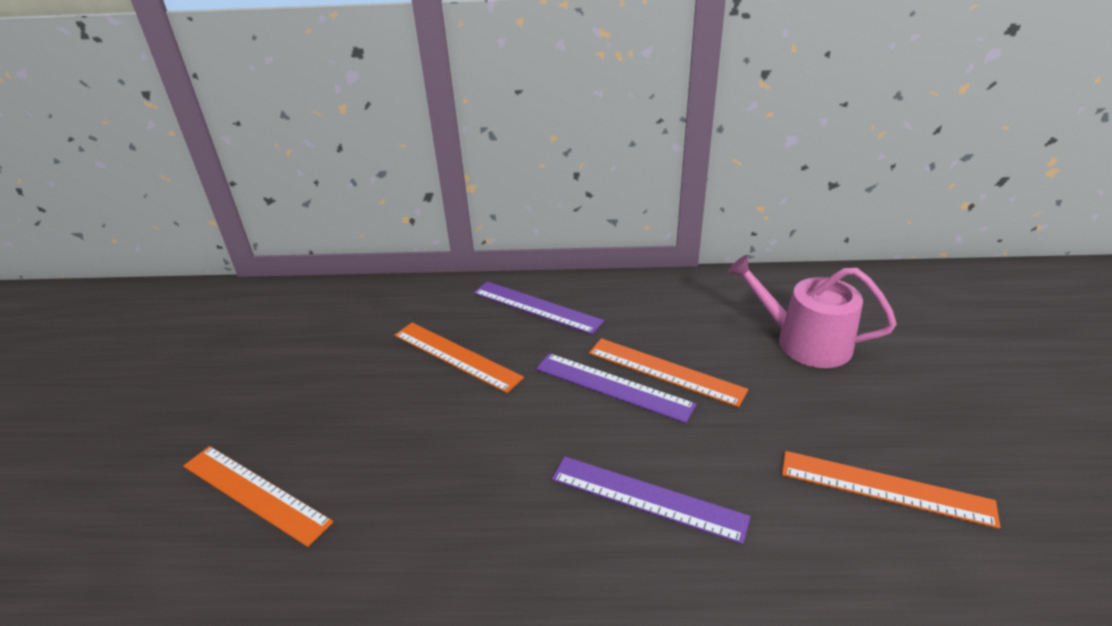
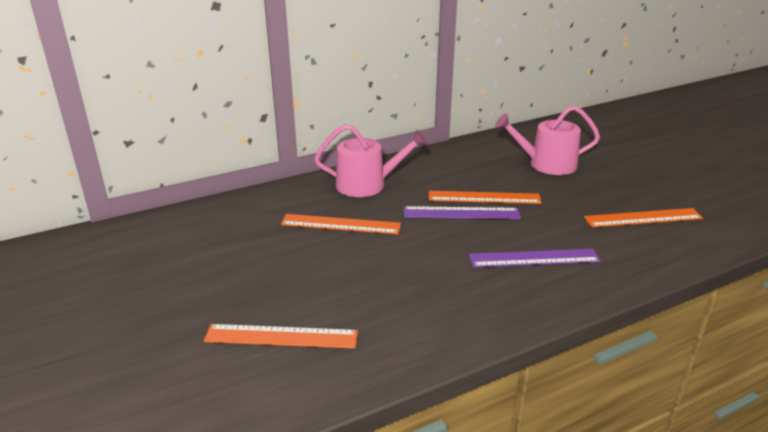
camera: 30 degrees left, 5 degrees down
(536, 307) = (367, 184): purple ruler -> pink watering can

